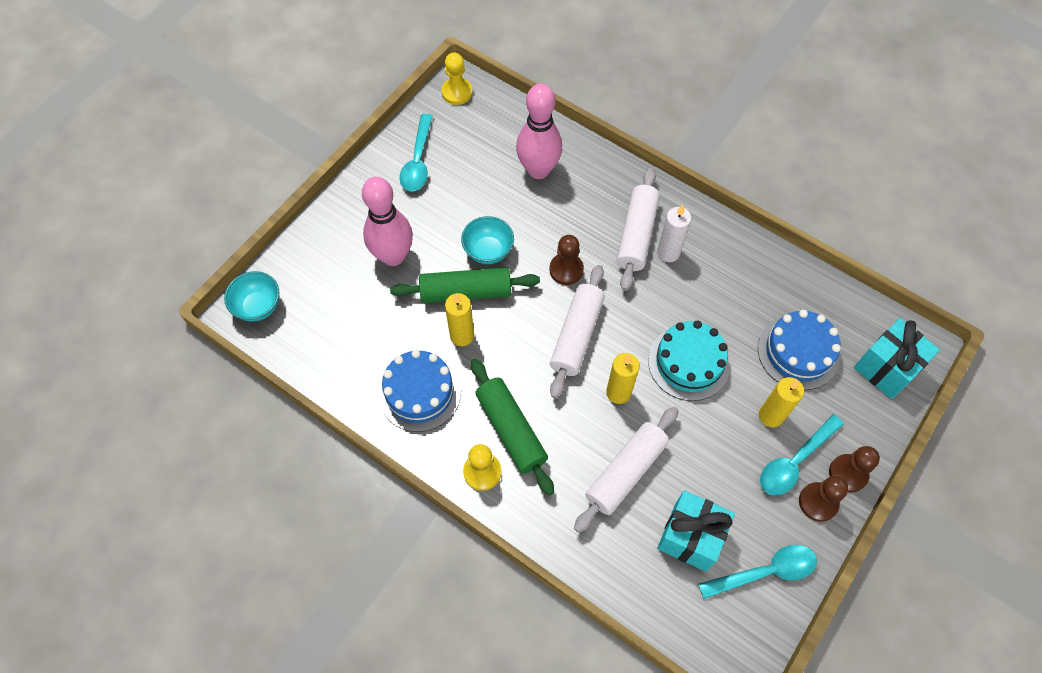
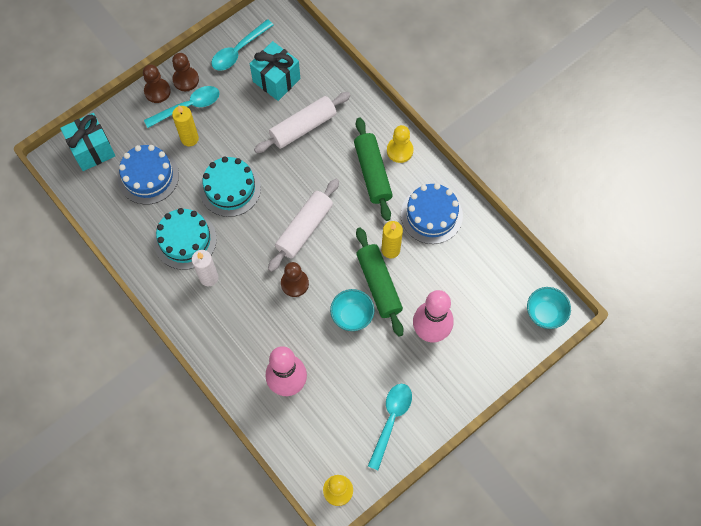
camera: 165 degrees left, 5 degrees up
(466, 292) = (379, 284): green rolling pin -> green rolling pin turned 60 degrees clockwise
(618, 392) = (288, 180): yellow candle -> none
(636, 235) = (228, 299): white rolling pin -> none
(715, 287) = (185, 240): none -> turquoise cake
(765, 572) = (238, 51): turquoise spoon -> turquoise spoon turned 45 degrees counterclockwise

